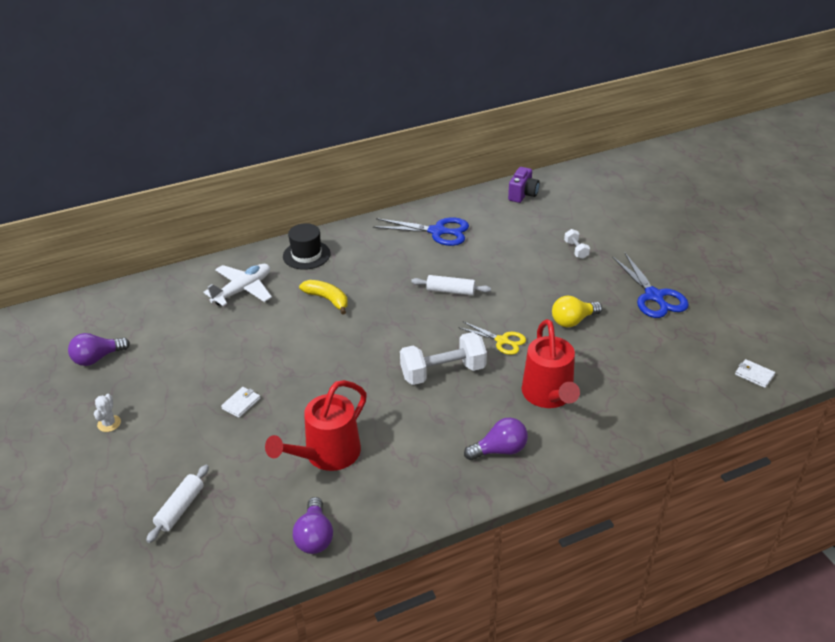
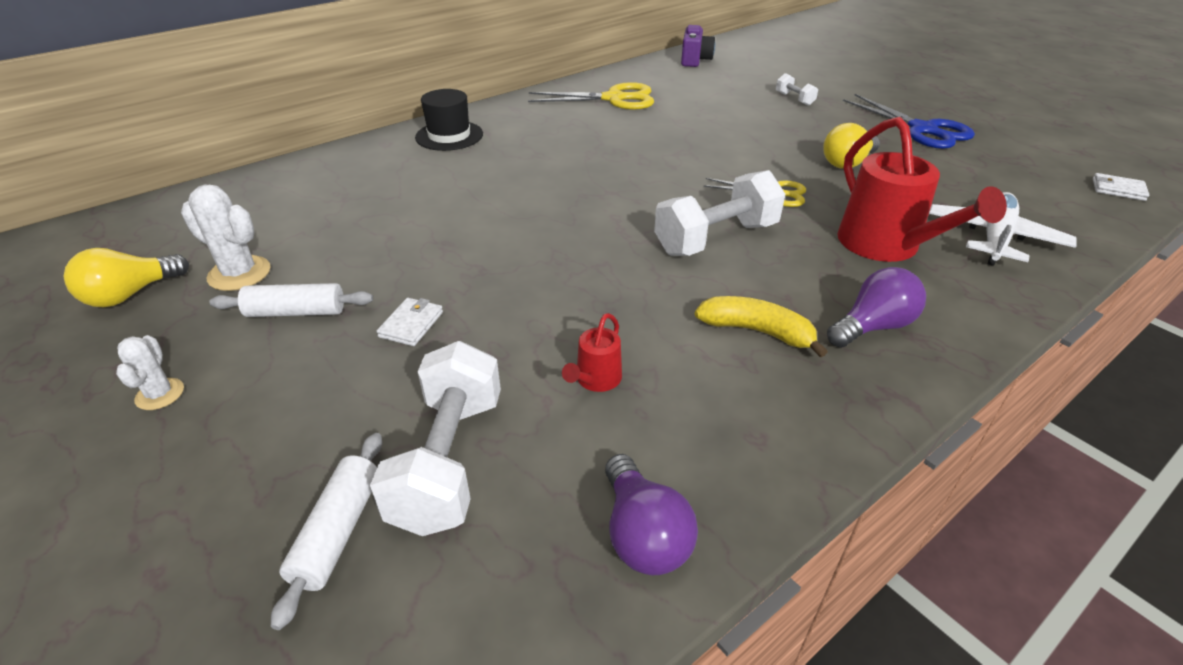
camera: 15 degrees left, 0 degrees up
(97, 358) = (130, 294): purple light bulb -> yellow light bulb
(156, 353) = (239, 273): none -> white cactus
(238, 485) = (449, 461): none -> white dumbbell
(242, 290) = (367, 181): white plane -> white plane (994, 238)
(326, 455) = (595, 380): red watering can -> red watering can, size x0.46
(327, 299) = (500, 177): yellow banana -> yellow banana (757, 331)
(437, 231) = (613, 99): blue scissors -> yellow scissors
(450, 291) = (667, 151): white rolling pin -> white rolling pin (296, 312)

